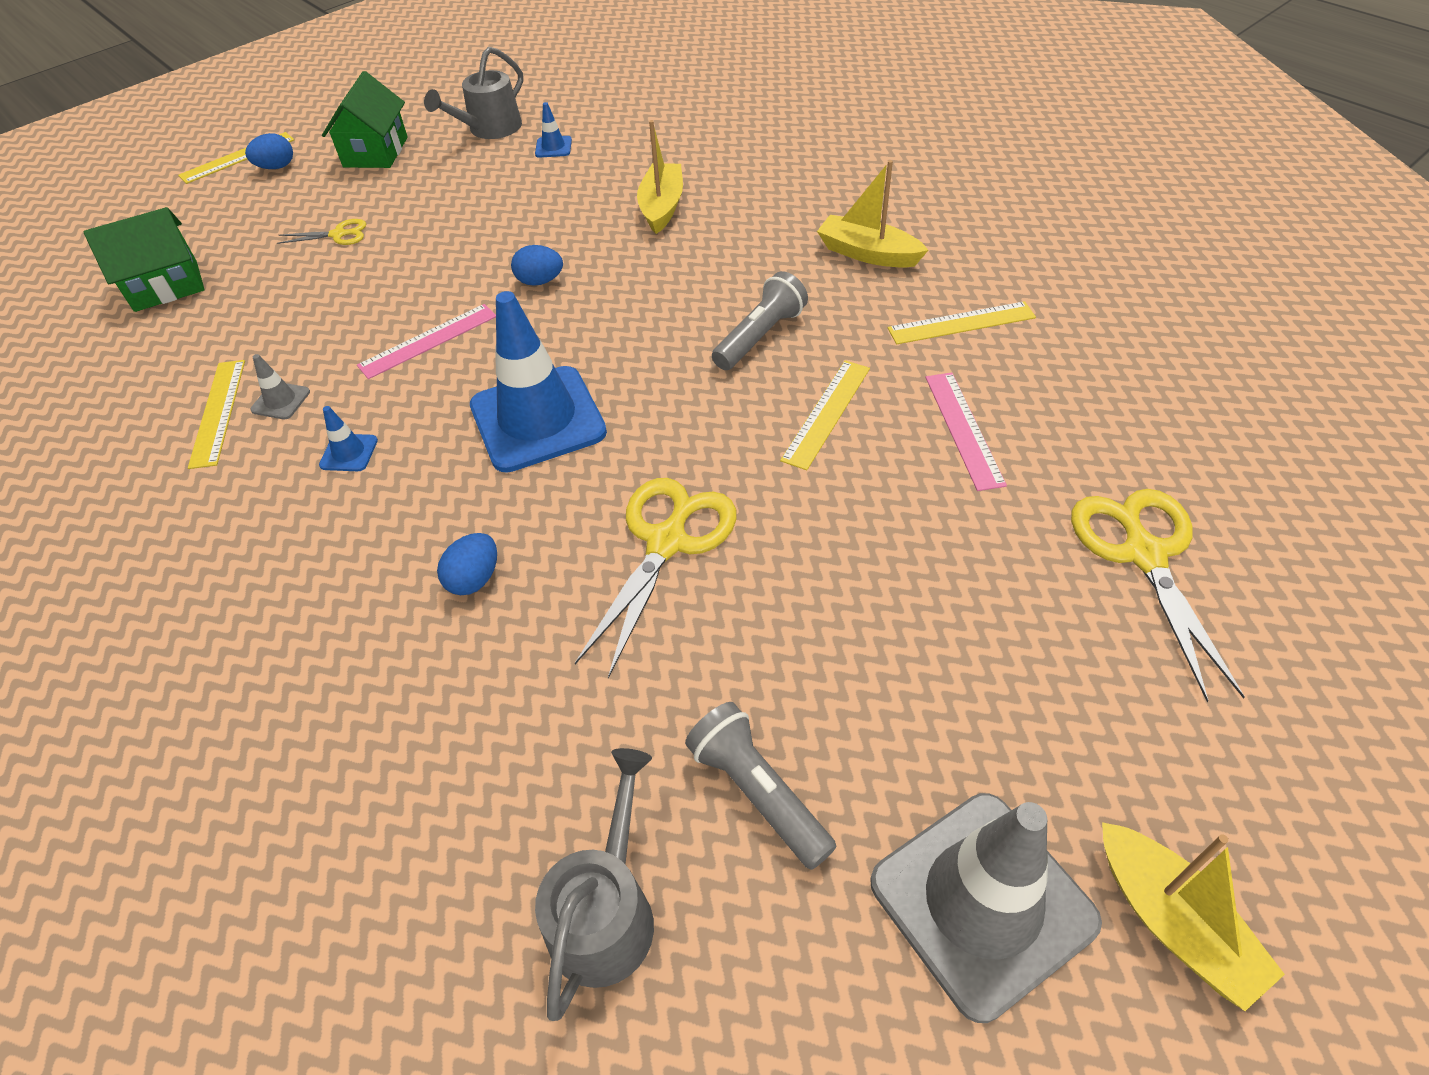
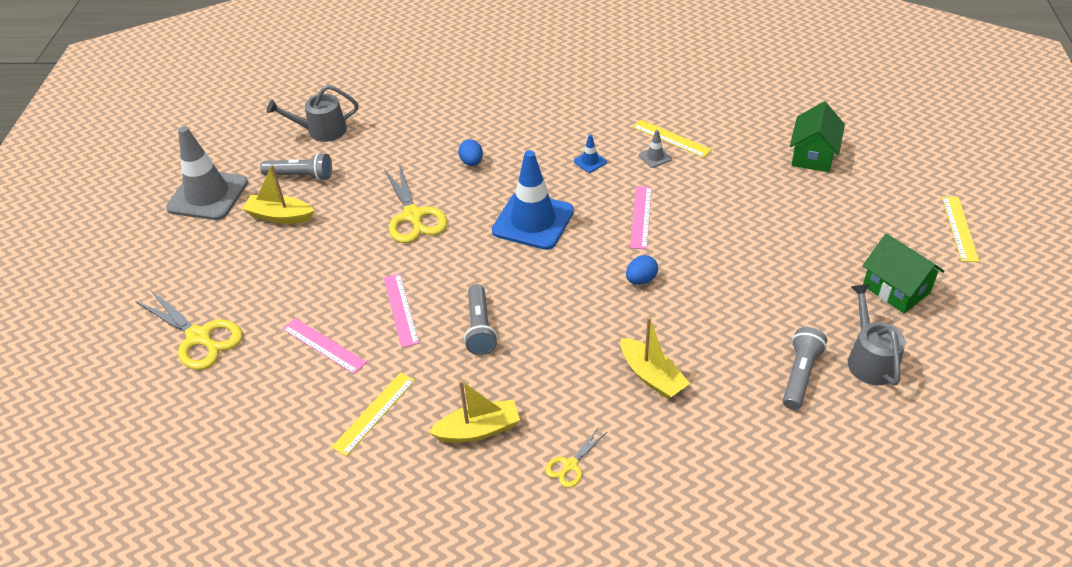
camera: 135 degrees right, 5 degrees down
(276, 167) = (923, 239): blue egg -> none
(338, 235) = (795, 230): yellow scissors -> yellow scissors (570, 465)
(553, 147) = (800, 375): blue traffic cone -> grey flashlight
(606, 912) = (322, 131): grey watering can -> grey watering can turned 105 degrees clockwise
(826, 413) = (400, 309): yellow ruler -> pink ruler
(1172, 922) = (143, 225): yellow boat -> yellow boat (280, 216)

